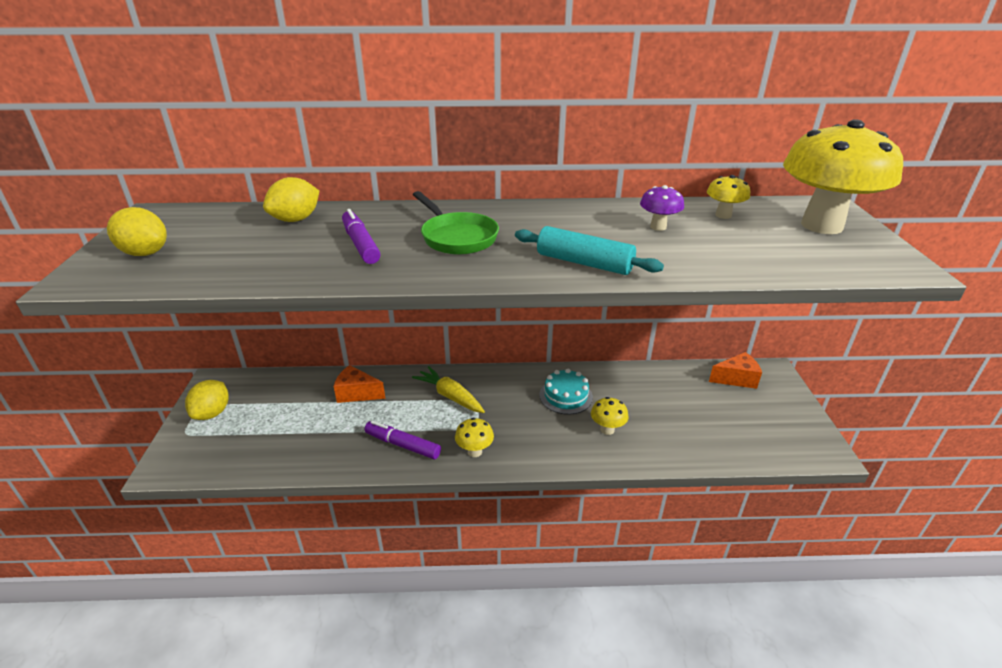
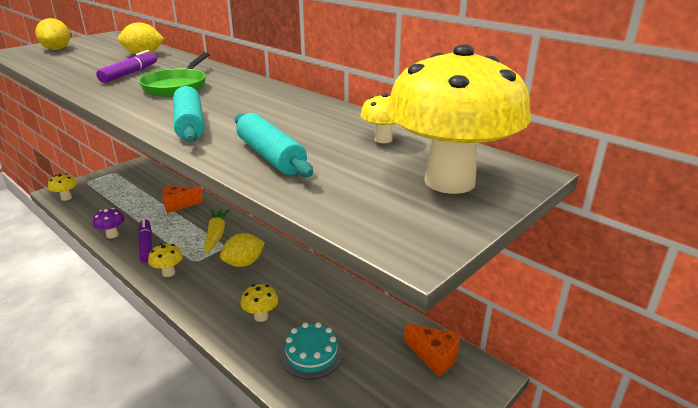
camera: 45 degrees right, 5 degrees down
(197, 464) = (66, 198): none -> yellow mushroom
(212, 413) = (111, 179): yellow lemon -> yellow lemon (244, 263)
(357, 393) = (178, 205): orange cheese -> orange cheese turned 75 degrees counterclockwise
(566, 396) = (278, 278): turquoise cake -> turquoise cake (311, 355)
(658, 227) = (305, 126): purple mushroom -> purple mushroom (112, 235)
(708, 257) = (271, 156): none -> turquoise rolling pin

